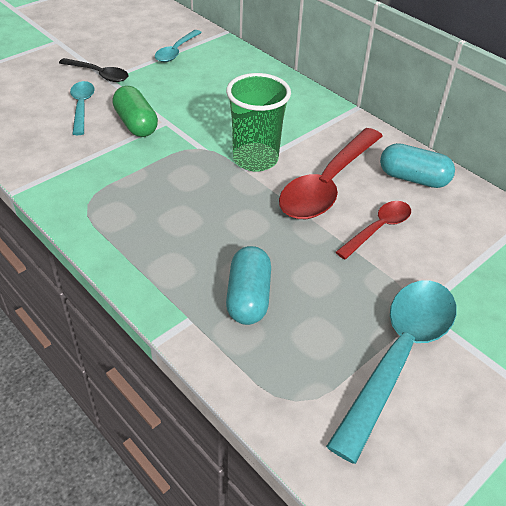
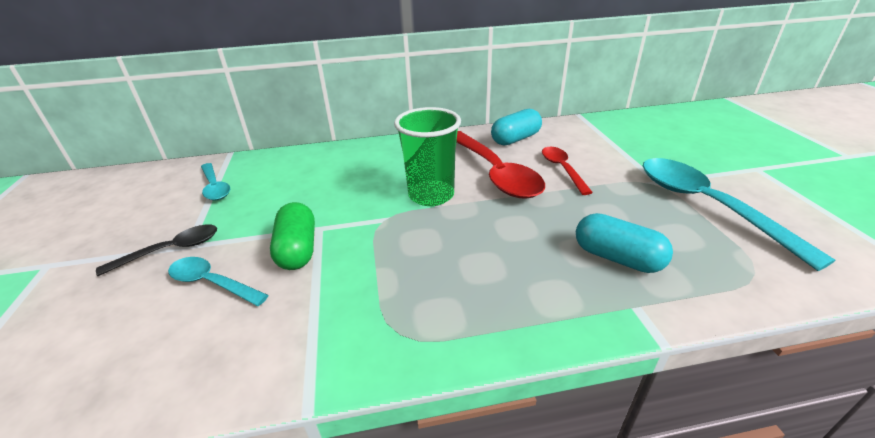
camera: 55 degrees left, 10 degrees down
(136, 124) = (297, 249): green capsule -> green capsule turned 75 degrees clockwise

